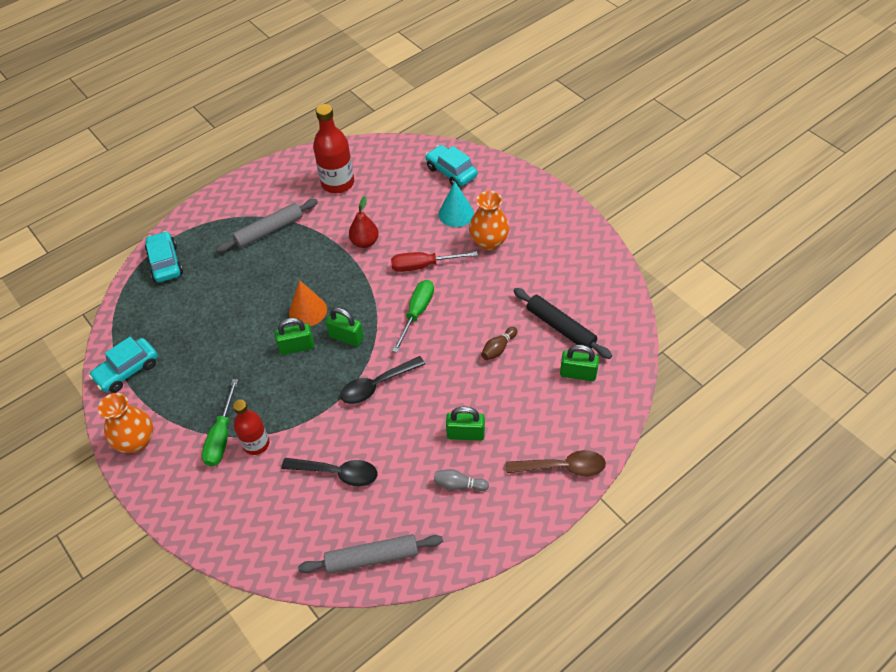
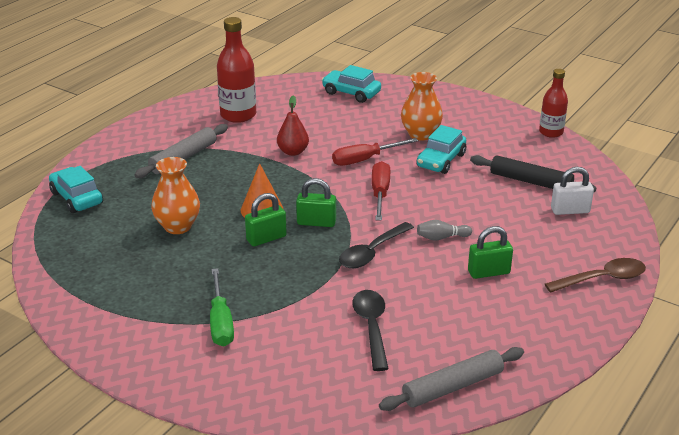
camera: 20 degrees left, 20 degrees down
(127, 371) = (76, 289): turquoise car -> turquoise car (441, 160)
(136, 441) = (119, 345): orange vase -> orange vase (178, 226)
(256, 444) = (265, 321): red bottle -> red bottle (551, 132)
(337, 473) = (371, 327): black spoon -> black spoon turned 90 degrees counterclockwise
(417, 313) = (380, 194): green screwdriver -> red screwdriver
(456, 213) = (374, 120): turquoise cone -> none
(458, 485) = (507, 311): grey bowling pin -> grey bowling pin (441, 237)
(498, 348) = (480, 205): brown bowling pin -> none
(578, 374) = (570, 210): green padlock -> white padlock

